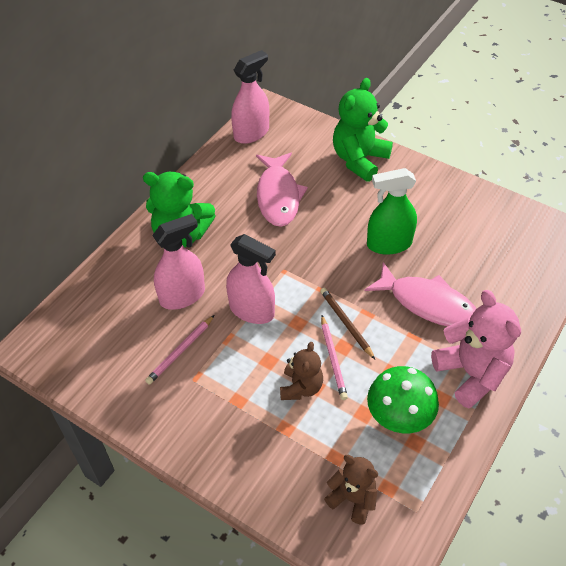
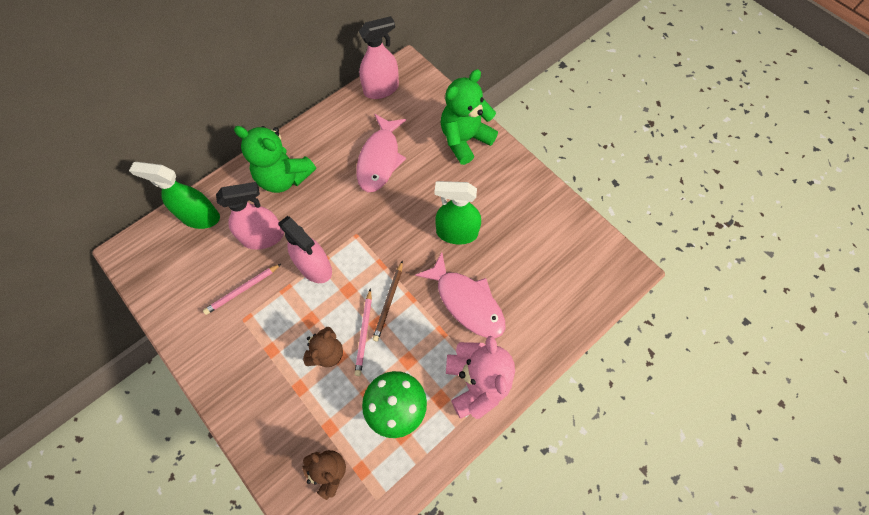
camera: 15 degrees right, 15 degrees up
(102, 293) = (200, 217): none -> green spray bottle
(346, 323) = (388, 302): brown pencil -> brown pencil turned 150 degrees counterclockwise

